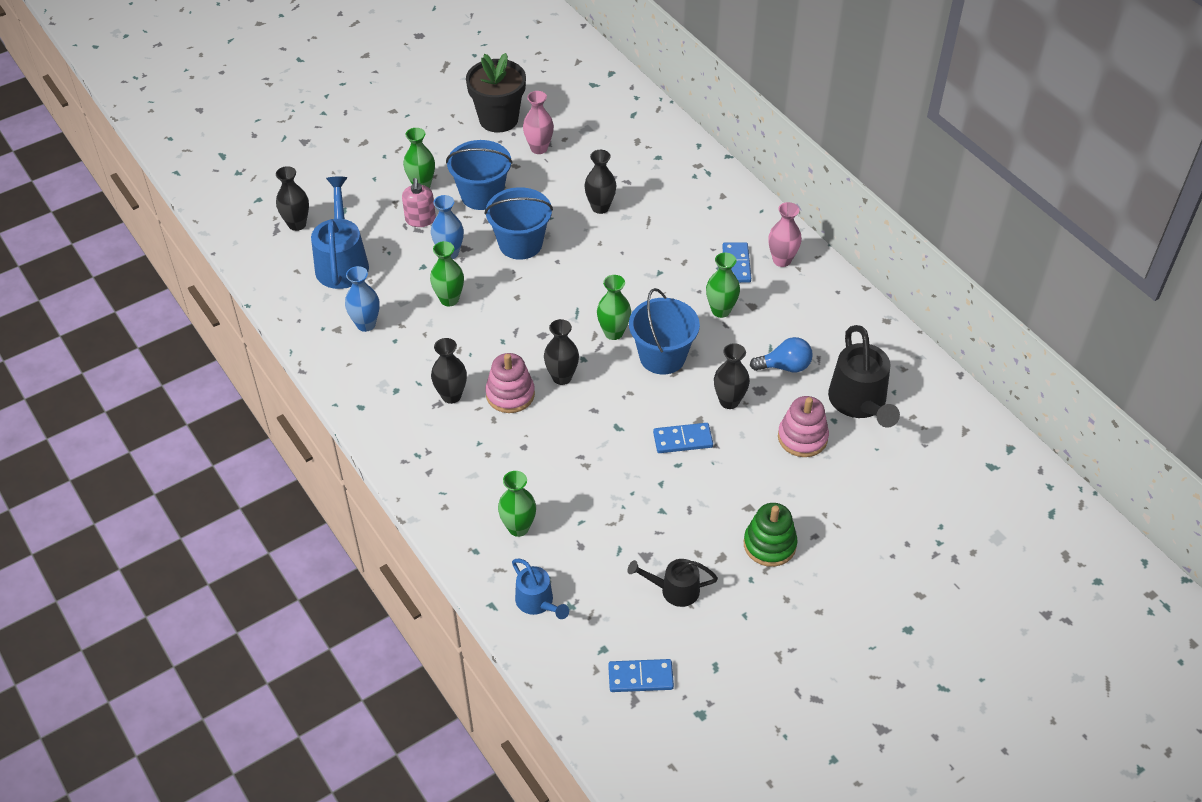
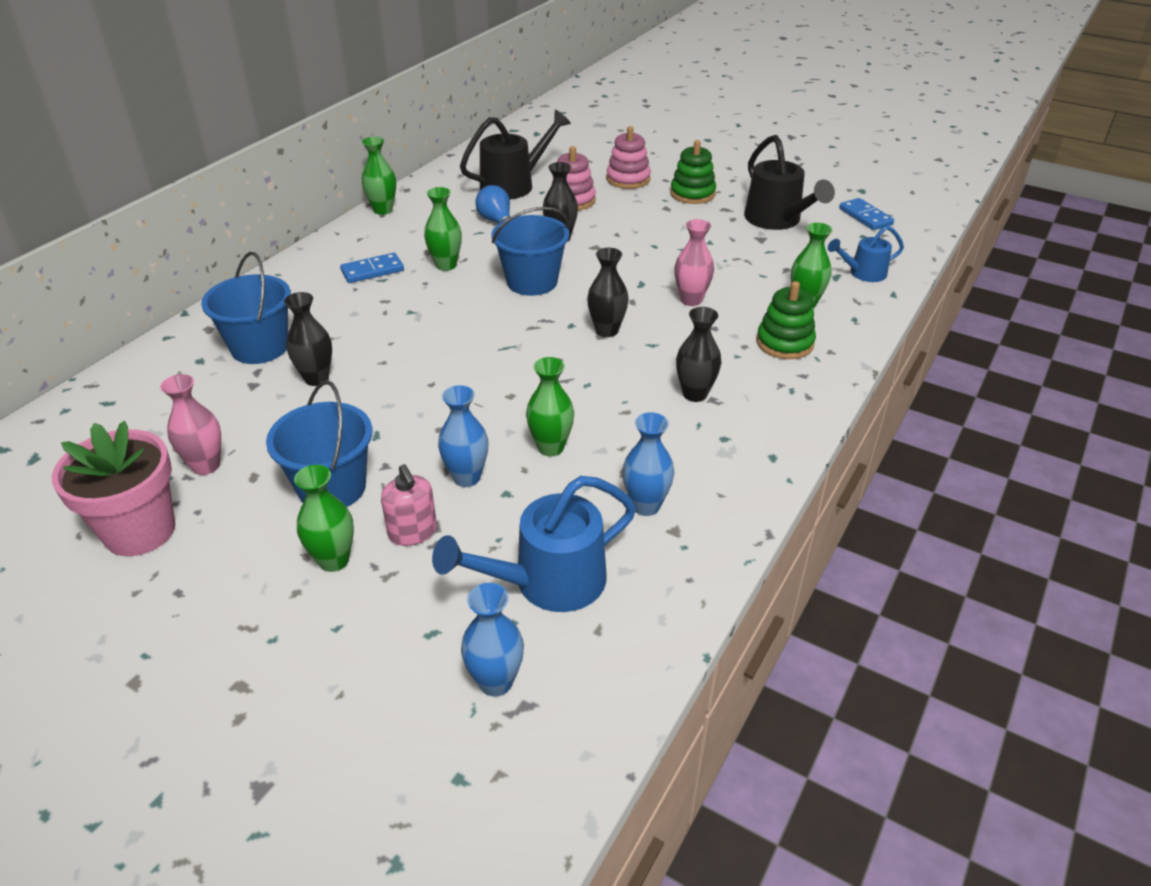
camera: 115 degrees left, 10 degrees down
(297, 224) = (495, 682): black vase -> blue vase
(420, 219) = (413, 532): pink soap dispenser -> pink soap dispenser turned 90 degrees clockwise
(474, 482) = (785, 343): none -> green stacking toy
(498, 119) = (140, 531): black flower pot -> pink flower pot
(510, 394) = (657, 355): pink stacking toy -> pink stacking toy (628, 179)
(520, 243) = (415, 421): blue bucket -> blue bucket (260, 347)
(538, 603) = (862, 273): blue watering can -> blue watering can turned 135 degrees counterclockwise
(613, 333) = (520, 316): green vase -> green vase (383, 210)
(674, 590) = (777, 220): black watering can -> black watering can, size x1.70
(683, 440) = (625, 249): blue domino -> none
(782, 260) = (352, 248): pink vase -> pink vase (691, 300)

